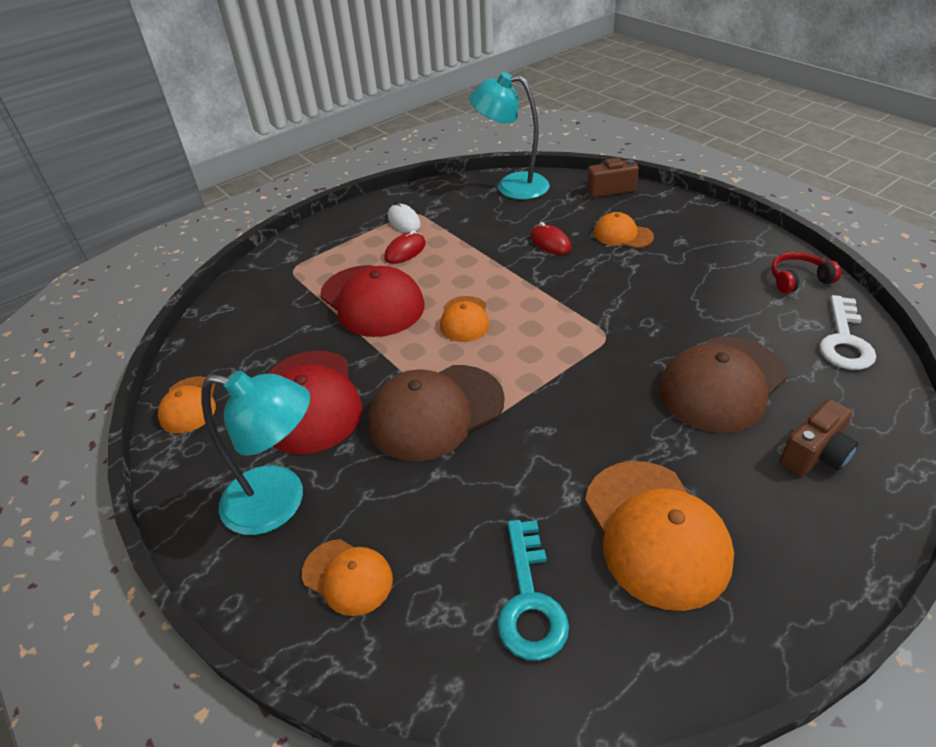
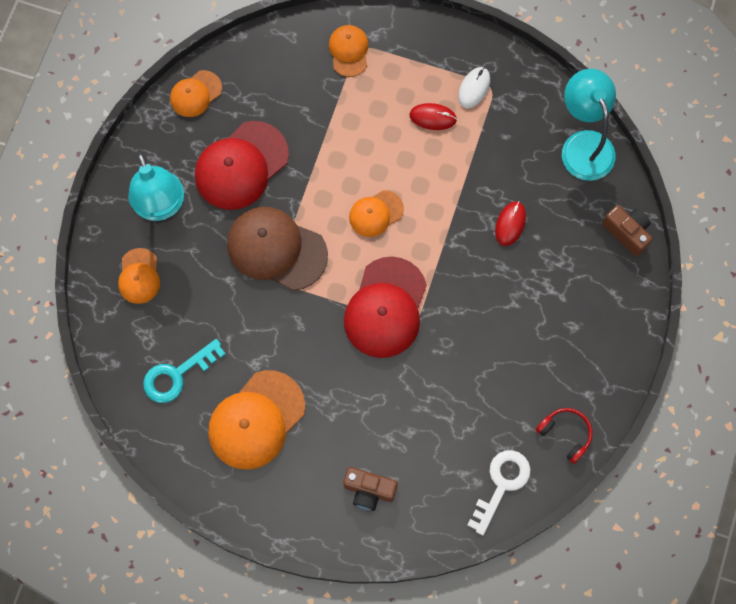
camera: 55 degrees right, 30 degrees up
(372, 301) = (358, 135): red cap -> red cap (385, 308)
(622, 235) = (555, 276): orange cap -> orange cap (349, 51)
(721, 384) = (405, 416): brown cap -> none
(844, 340) = (501, 485): white key -> white key turned 135 degrees clockwise

